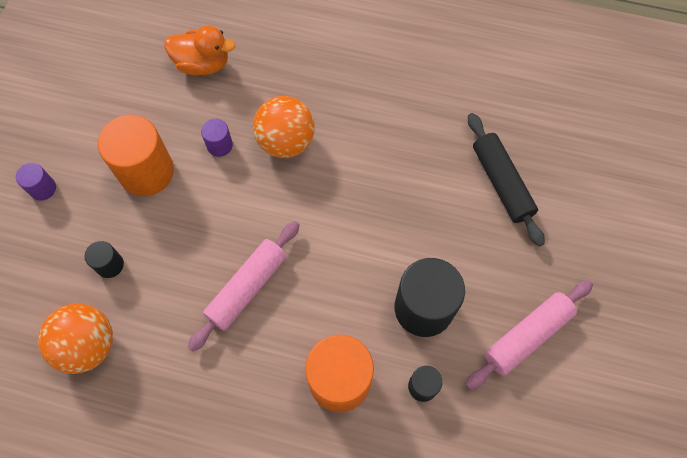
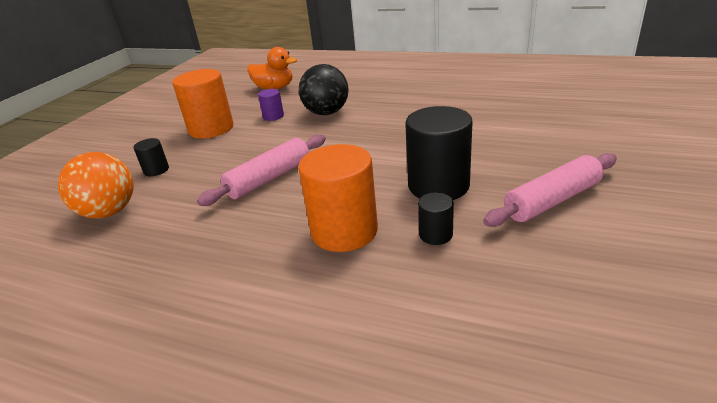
camera: 10 degrees right, 35 degrees down
(43, 188) = (128, 138): purple cylinder -> none
(286, 142) = (326, 113): orange ball -> black ball
(501, 183) = (512, 122): black rolling pin -> none

